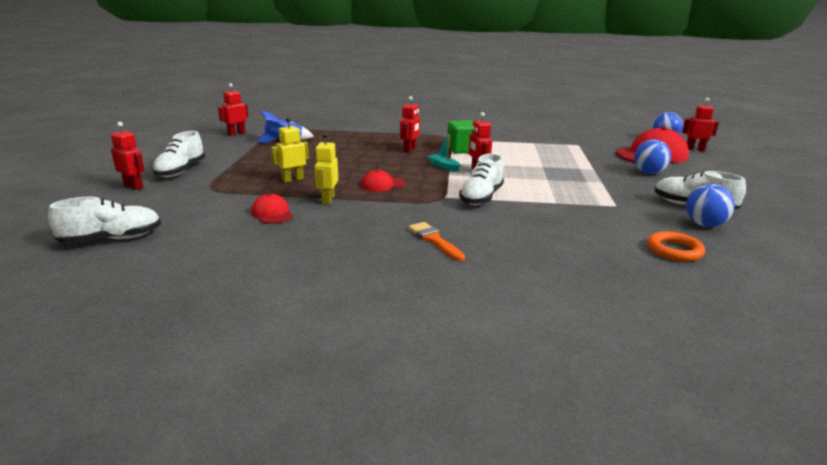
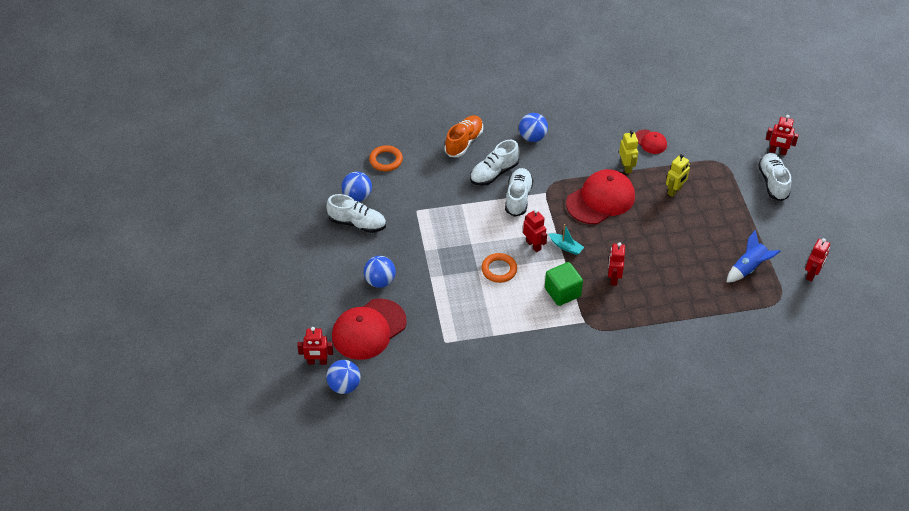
camera: 165 degrees right, 25 degrees up
(112, 239) = (716, 96): white shoe -> white shoe (494, 173)
(382, 184) = (601, 199): red cap -> red cap, size x2.00
(434, 240) = (532, 137): orange brush -> blue ball
(520, 164) = (499, 270): none -> orange ring
(545, 251) = (464, 142): none -> orange shoe

